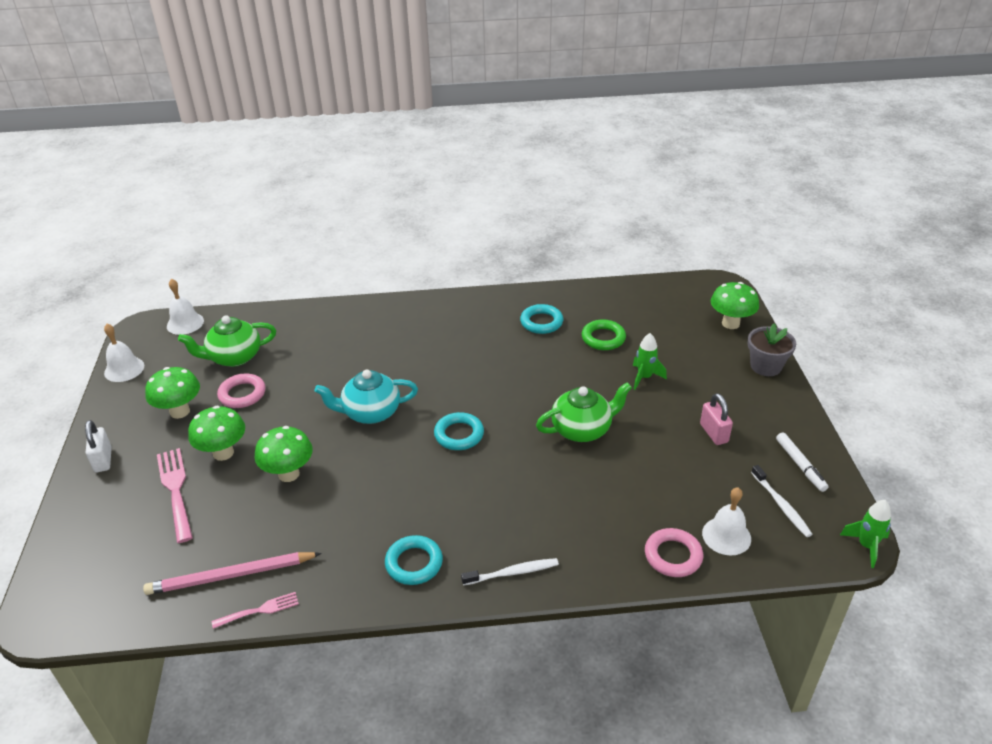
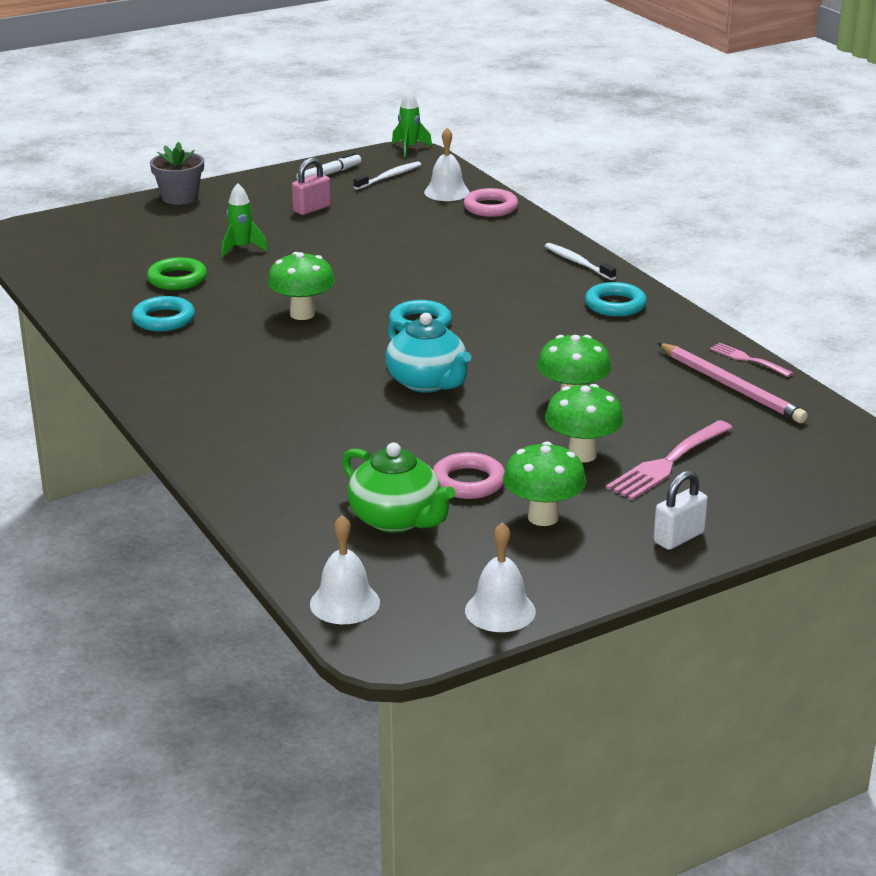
camera: 115 degrees left, 10 degrees down
(582, 429) = (356, 265): green teapot -> none
(730, 323) = (104, 220): green mushroom -> green mushroom (302, 314)

